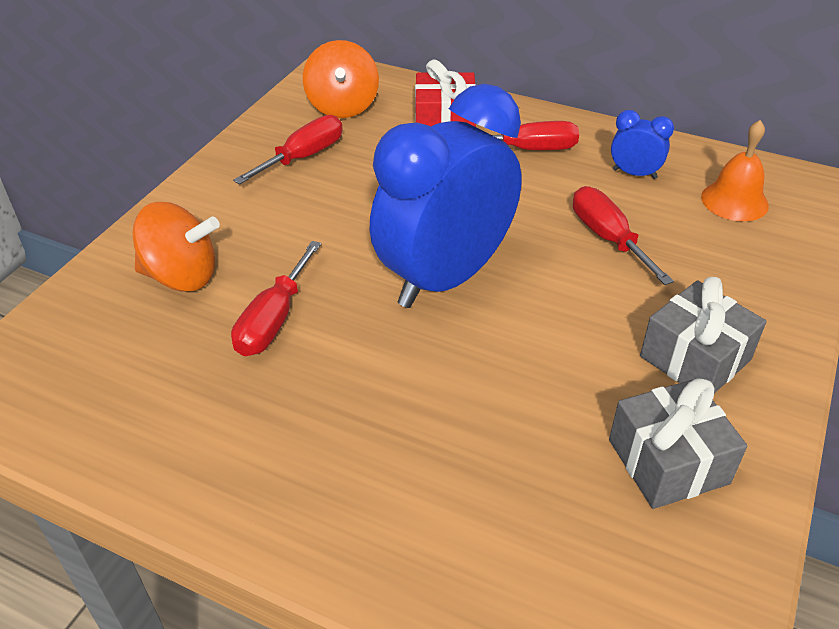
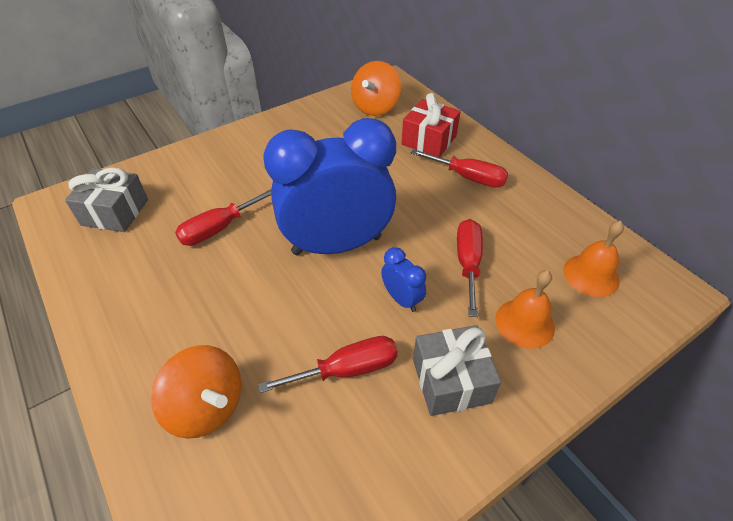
camera: 30 degrees right, 5 degrees up
(182, 276) = (197, 181): orange spinning top -> orange spinning top (206, 406)
(303, 157) = (324, 132): red screwdriver -> red screwdriver (347, 369)
(634, 174) = (530, 224): blue clock -> blue clock (401, 299)
(668, 461) = (364, 445): grey gift -> grey gift (115, 212)
(714, 272) = (524, 323): none -> orange bell

